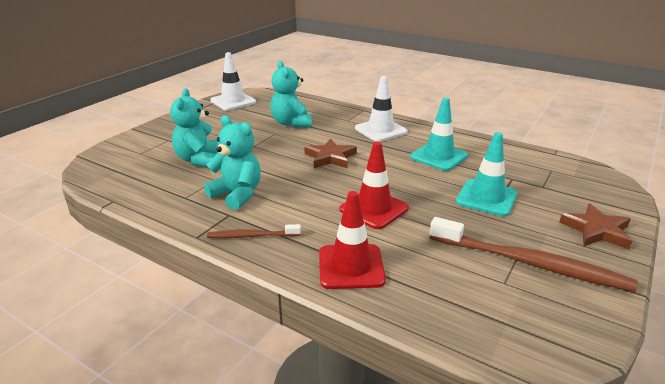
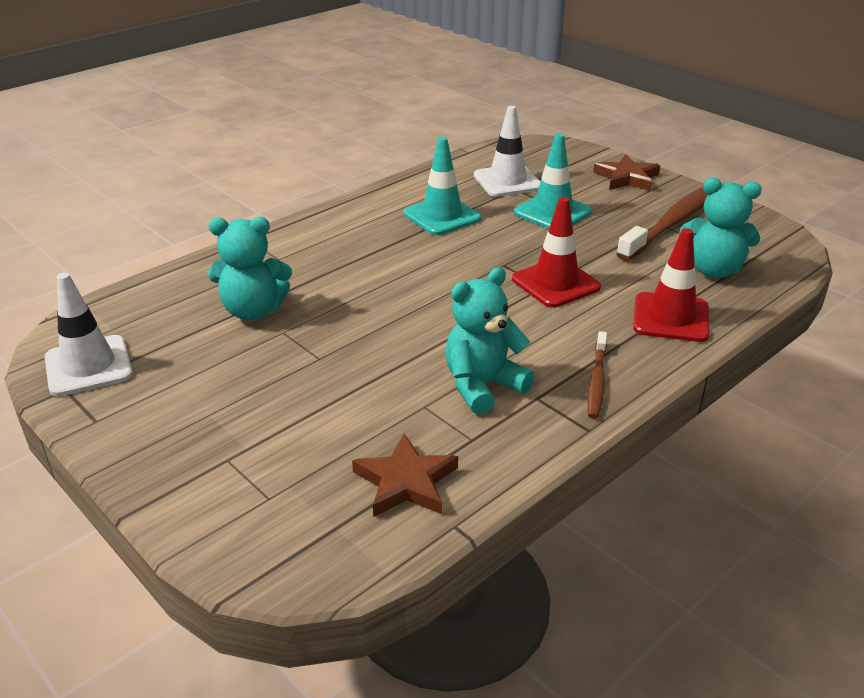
camera: 75 degrees left, 5 degrees up
(199, 160) = (343, 420): turquoise teddy bear -> turquoise teddy bear (713, 270)
(330, 157) = (402, 292): brown star -> brown star (406, 482)
(380, 130) = (337, 239): white traffic cone -> white traffic cone (507, 181)

